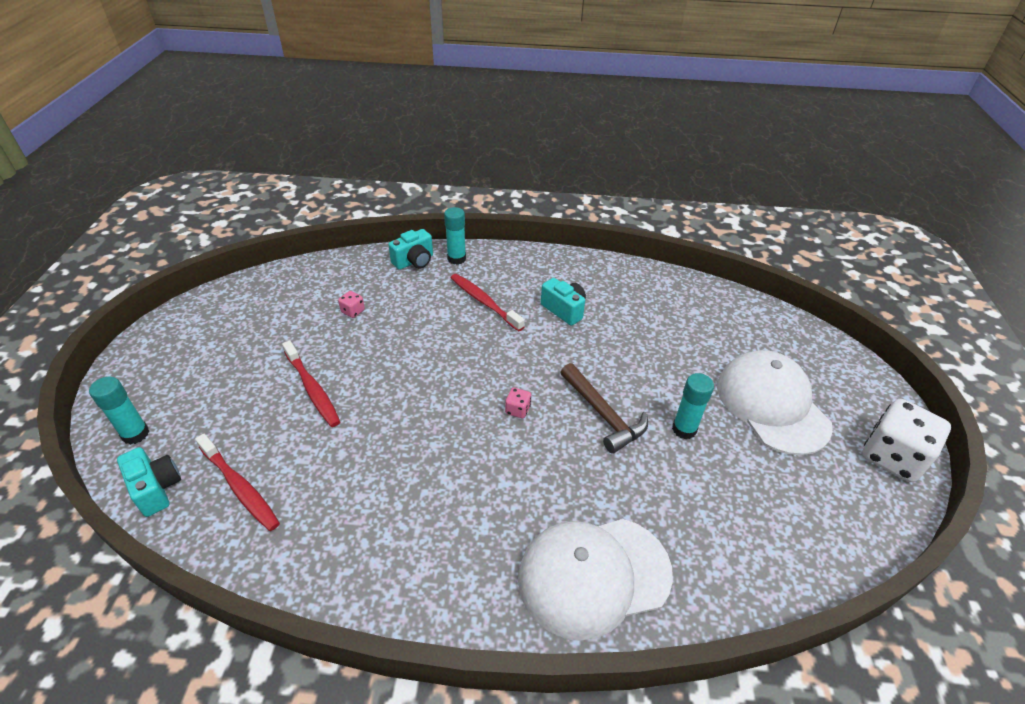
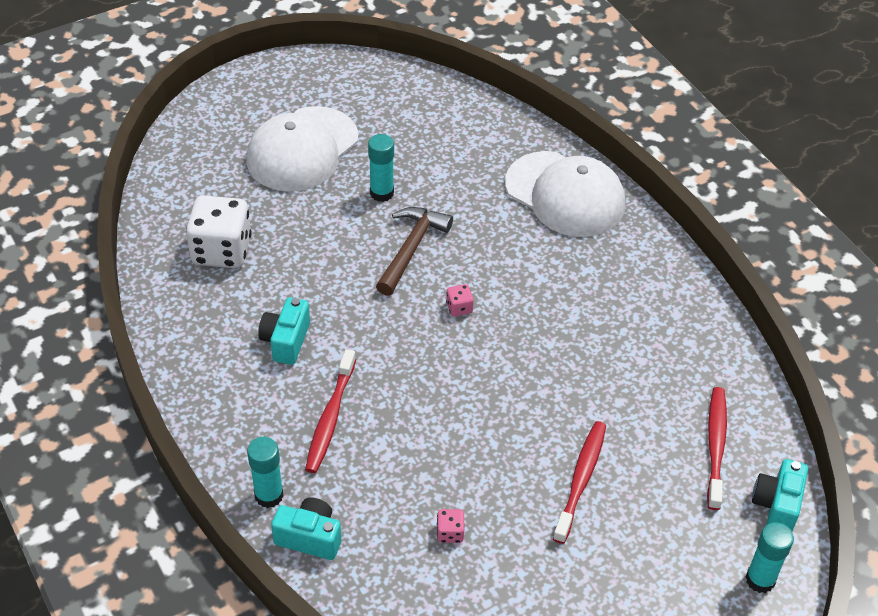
camera: 125 degrees left, 5 degrees up
(892, 456) = (305, 74): white dice -> white dice (222, 251)

